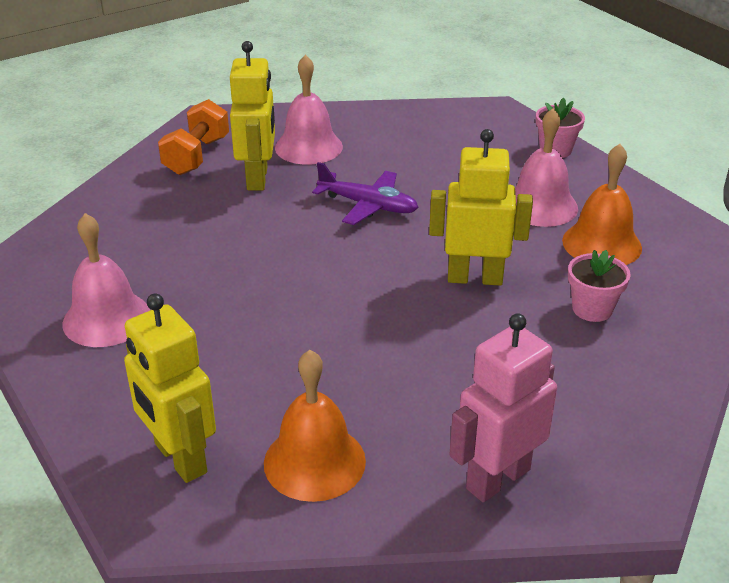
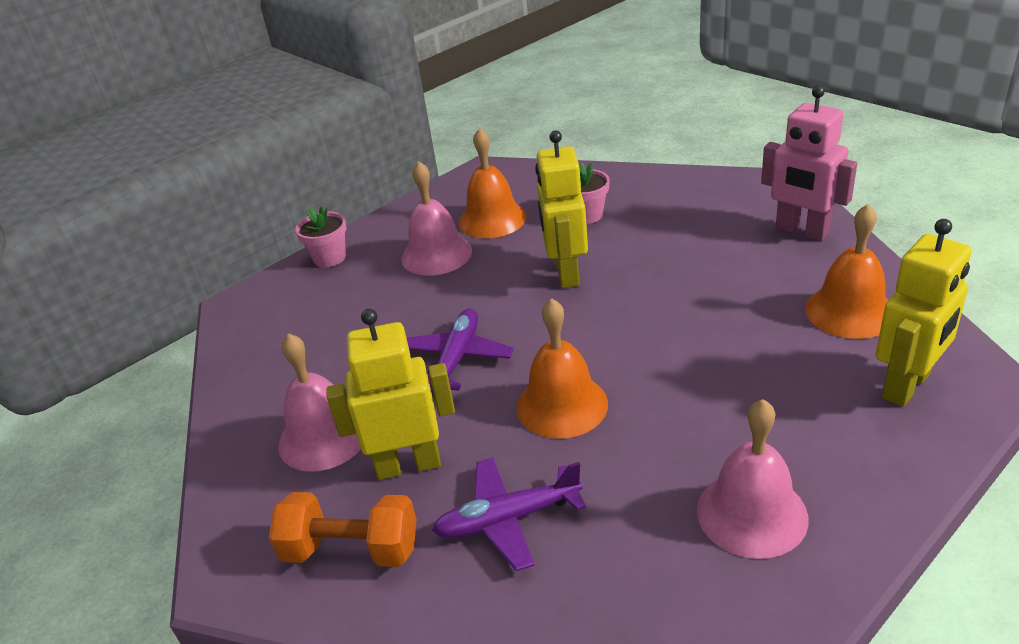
camera: 95 degrees left, 0 degrees up
(179, 213) = (507, 519): none -> purple plane
(279, 249) = (562, 405): none -> orange bell

